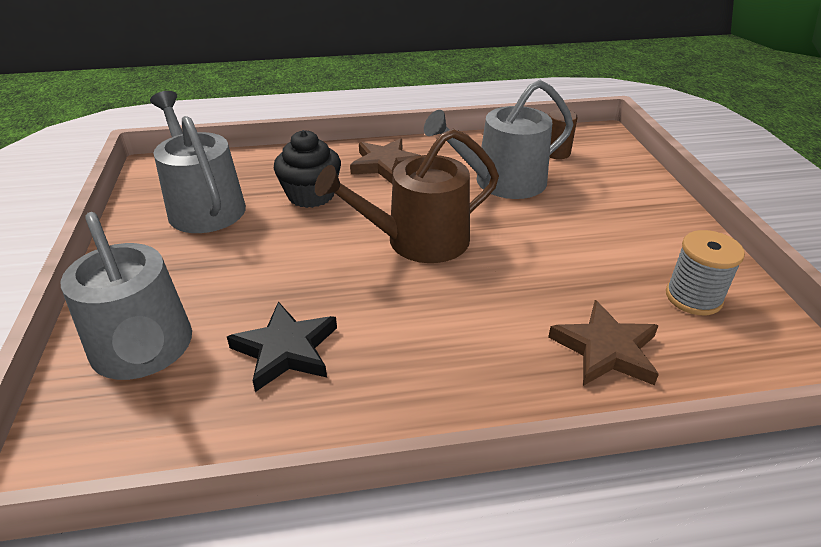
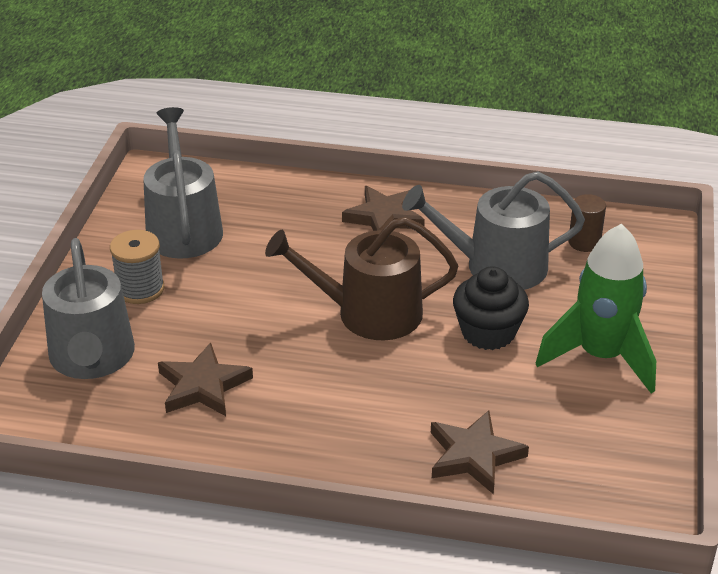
camera: 20 degrees right, 0 degrees up
(286, 350) = (203, 386): black star -> brown star
(311, 195) = (290, 238): black cupcake -> black cupcake (488, 332)
(640, 232) = (600, 357): none -> green rocket
(693, 297) = (596, 433): grey spool -> grey spool (140, 289)

